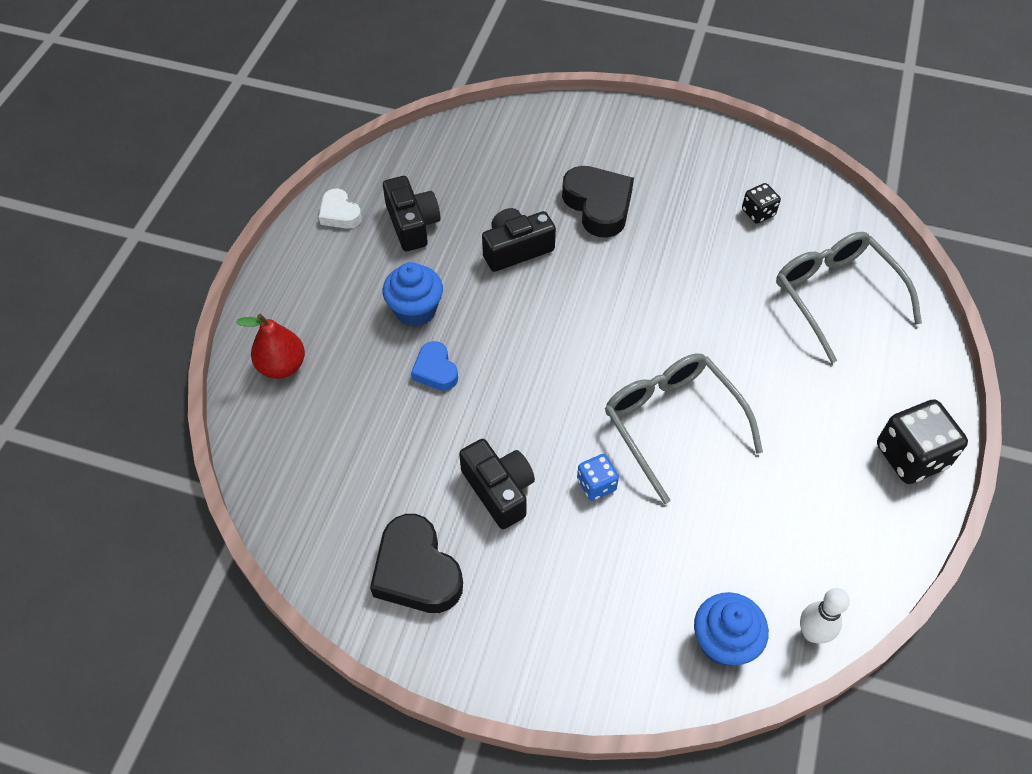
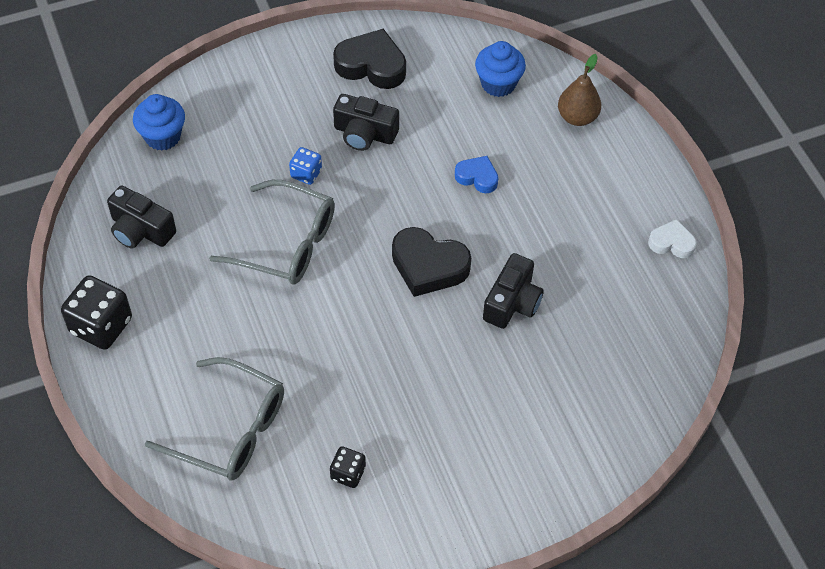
camera: 140 degrees right, 0 degrees up
(282, 366) = (577, 117): red pear -> brown pear
(412, 224) = (610, 270): black camera -> black camera (141, 230)
(415, 310) = (534, 207): blue cupcake -> blue cupcake (498, 84)
(598, 205) = (486, 387): black heart -> black heart (428, 266)
(812, 633) = (111, 172): white bowling pin -> none

